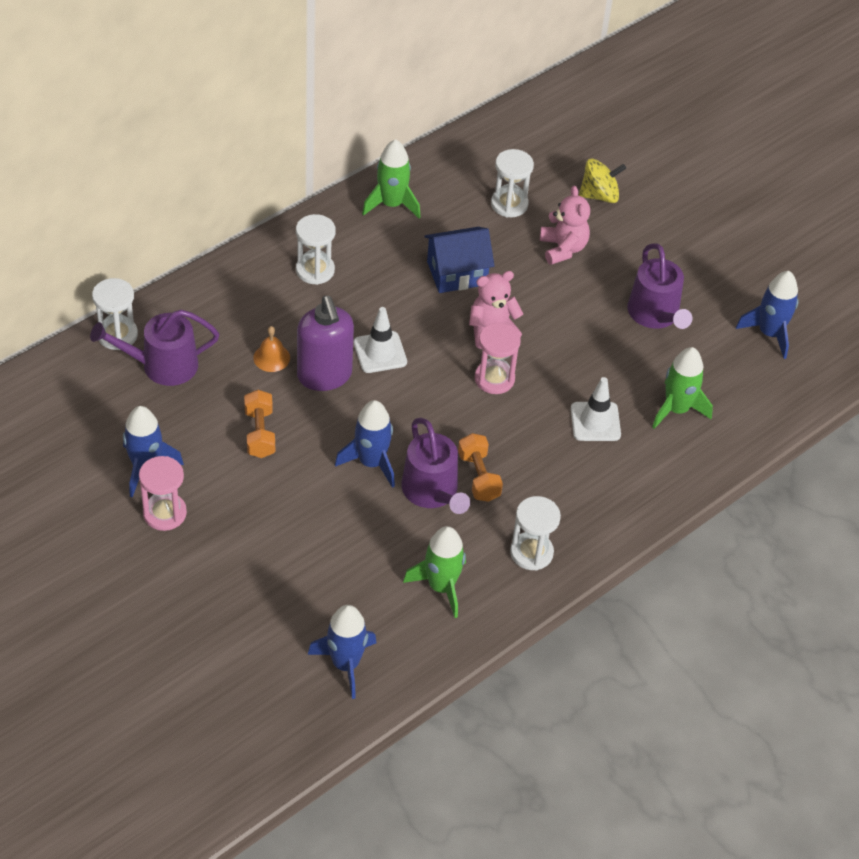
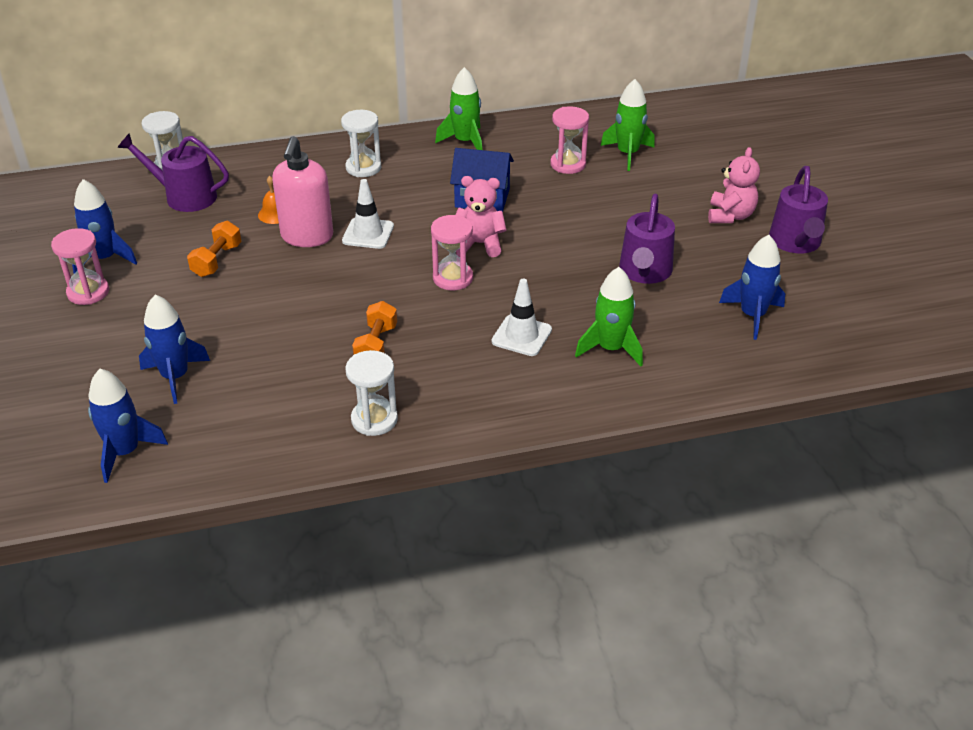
camera: 30 degrees right, 10 degrees down
(324, 375) = (307, 237): purple soap dispenser -> pink soap dispenser
(371, 462) = (290, 307): blue rocket -> blue rocket (175, 377)
(432, 491) = (324, 344): purple watering can -> purple watering can (795, 242)
(441, 587) = (266, 419): green rocket -> green rocket (627, 154)
(509, 204) = (568, 164): white hourglass -> pink hourglass
(563, 248) = (592, 204): pink teddy bear -> pink teddy bear (730, 216)
(599, 195) = (656, 177): yellow spinning top -> none

